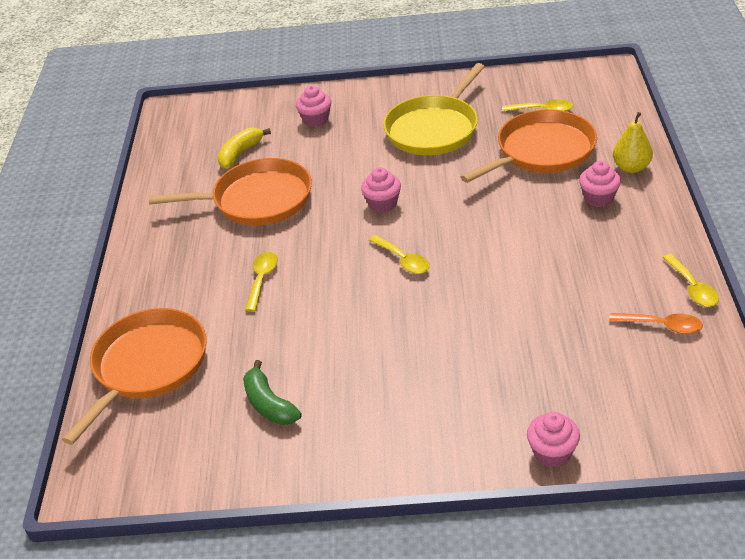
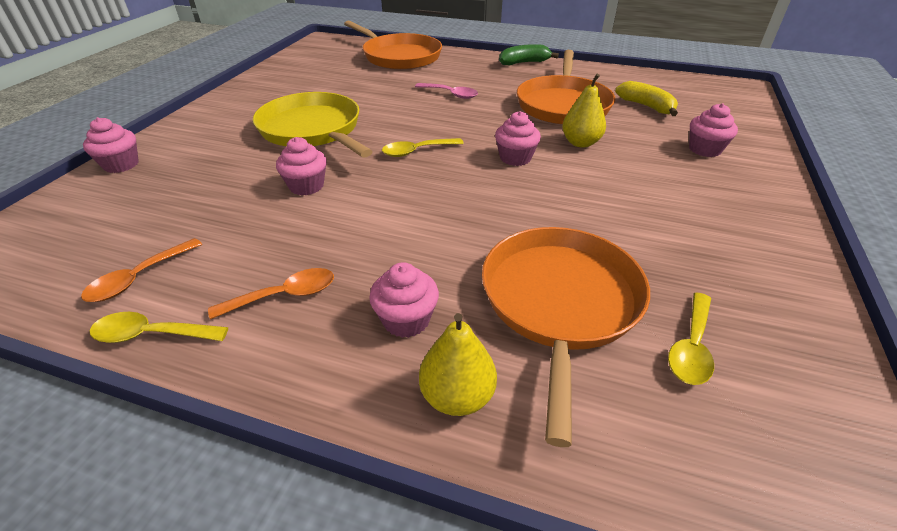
camera: 105 degrees right, 0 degrees up
(262, 279) = (450, 94): yellow spoon -> pink spoon
(269, 404) = (319, 82): green banana -> green banana (524, 63)
(336, 177) = (580, 143): none -> yellow pear
(434, 129) = (660, 222): yellow pan -> yellow pan (313, 130)
(500, 301) = (306, 186): none -> pink cupcake
(541, 151) = (560, 302): orange pan -> orange pan turned 150 degrees counterclockwise
(620, 251) = (284, 295): none -> orange spoon

